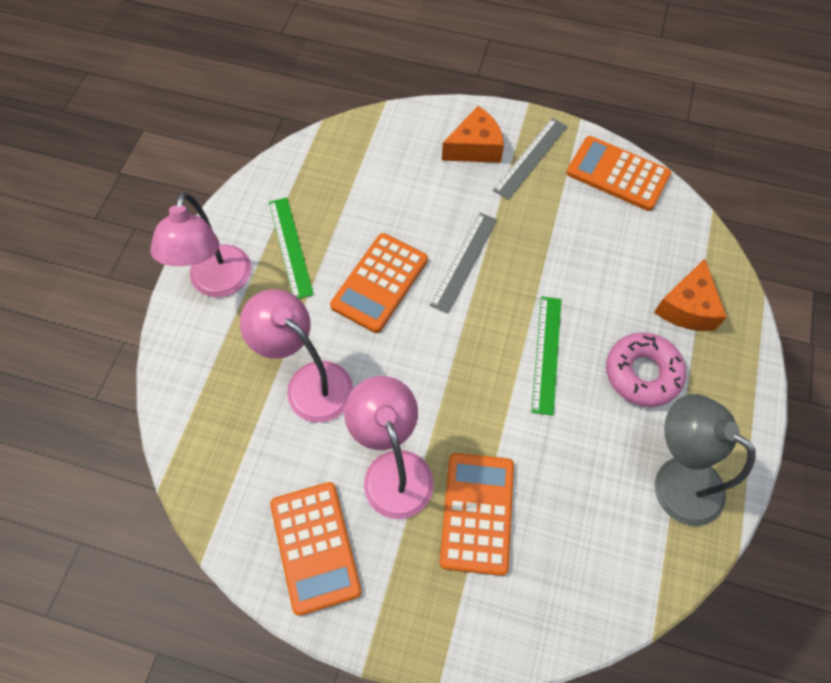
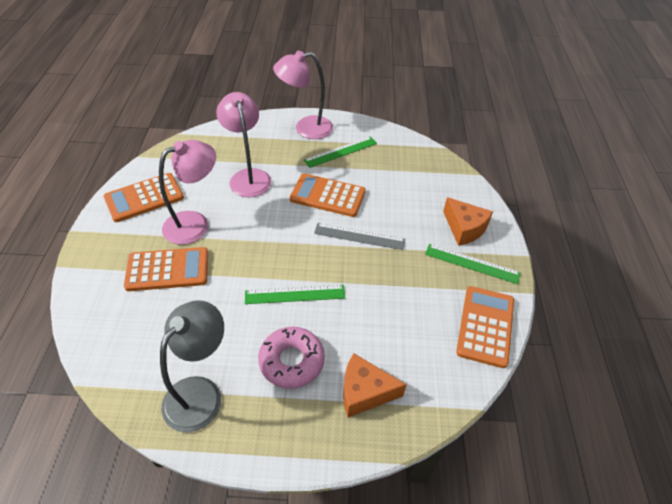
camera: 75 degrees right, 15 degrees down
(309, 382) = (248, 177): pink lamp -> pink lamp turned 45 degrees counterclockwise
(530, 158) = (472, 263): grey ruler -> green ruler

